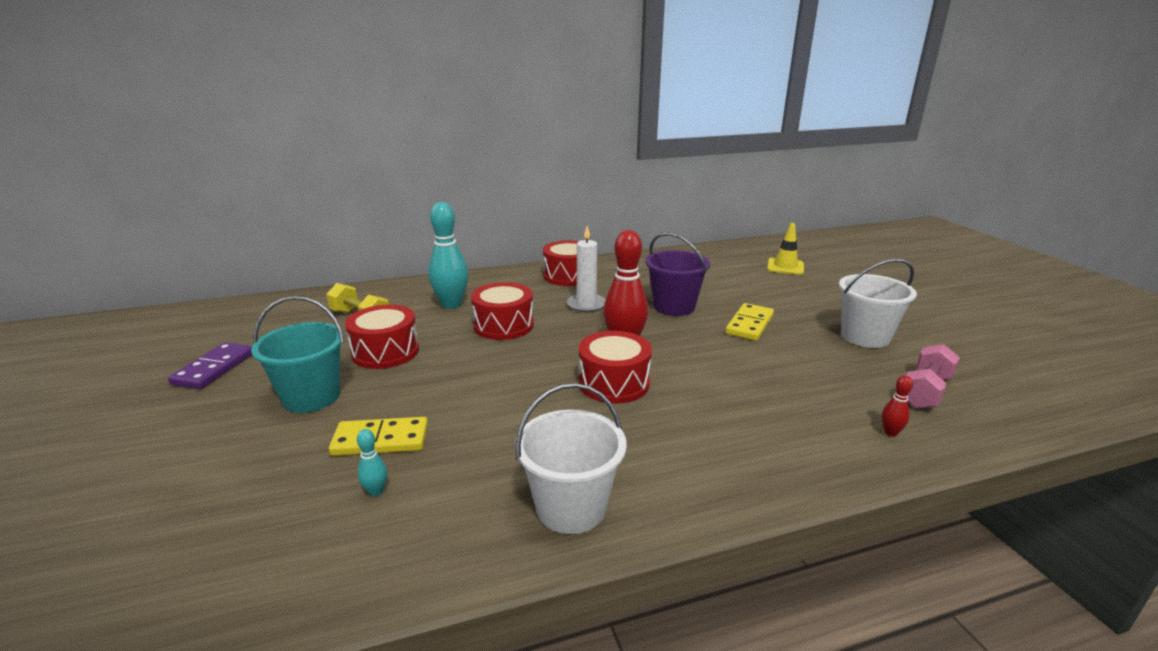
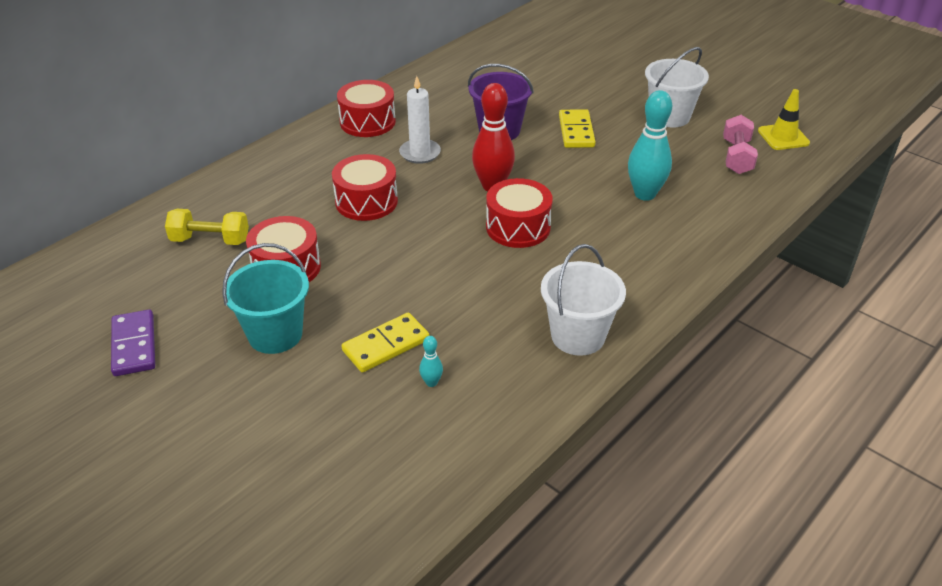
camera: 30 degrees left, 15 degrees up
(451, 304) = (287, 194): turquoise bowling pin -> turquoise bowling pin (645, 194)
(785, 267) = (558, 52): yellow traffic cone -> yellow traffic cone (783, 137)
(890, 432) = (733, 200): red bowling pin -> none

